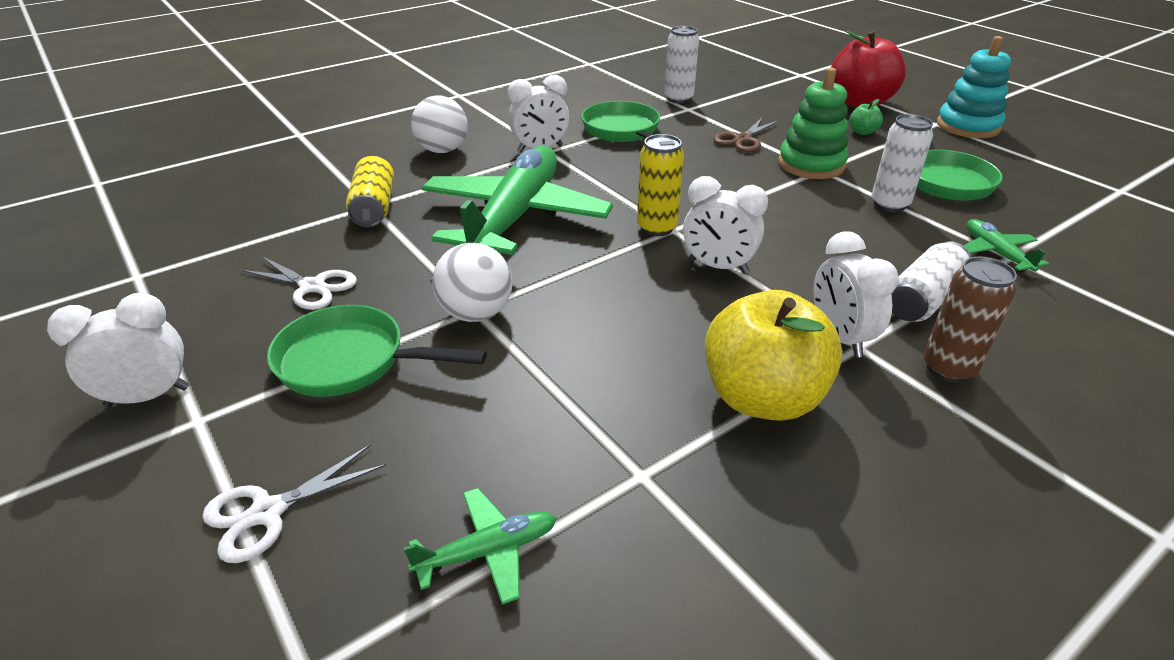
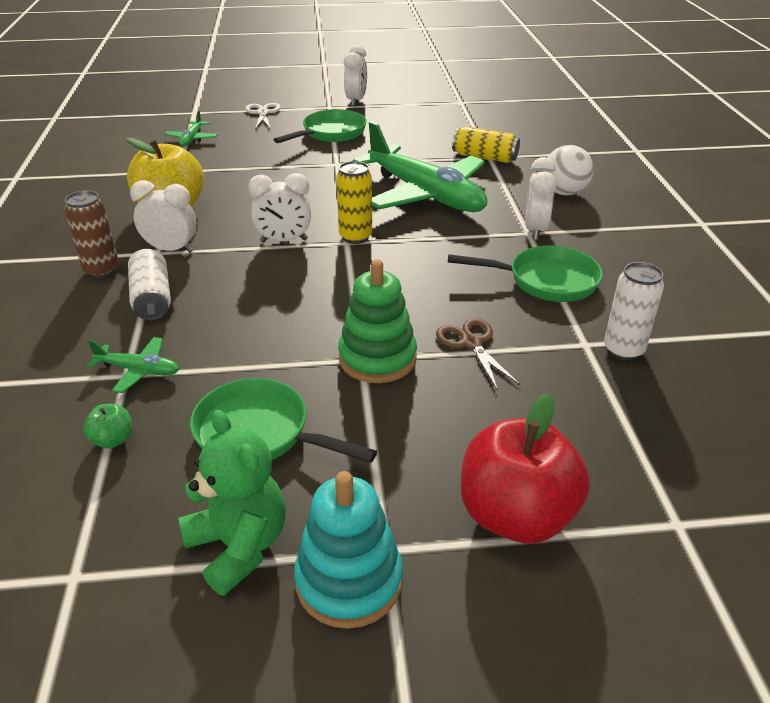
camera: 120 degrees right, 0 degrees up
(312, 286) = (406, 133): white scissors -> none
(476, 313) = (332, 163): white ball -> none
(718, 267) = (284, 241): white clock -> white clock turned 150 degrees counterclockwise
(862, 132) = (419, 449): green apple -> green apple (113, 440)
(889, 204) = (262, 361): white can -> none
(1011, 156) = (239, 546): none -> green teddy bear

